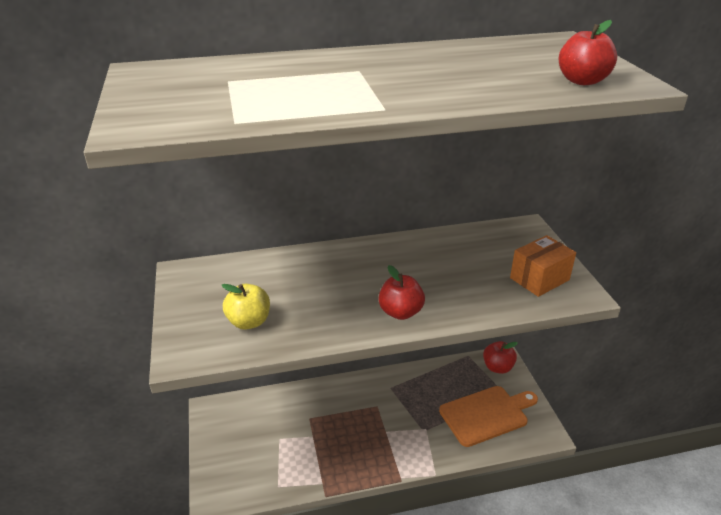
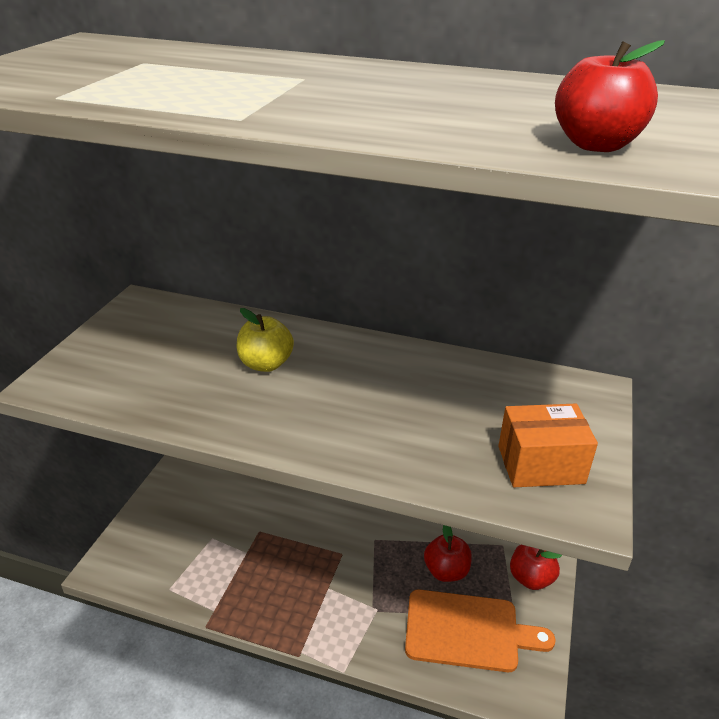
camera: 30 degrees right, 0 degrees up
(249, 322) = (142, 376): yellow apple -> yellow apple (266, 364)
(400, 312) = (310, 432): red apple -> red apple (446, 571)

